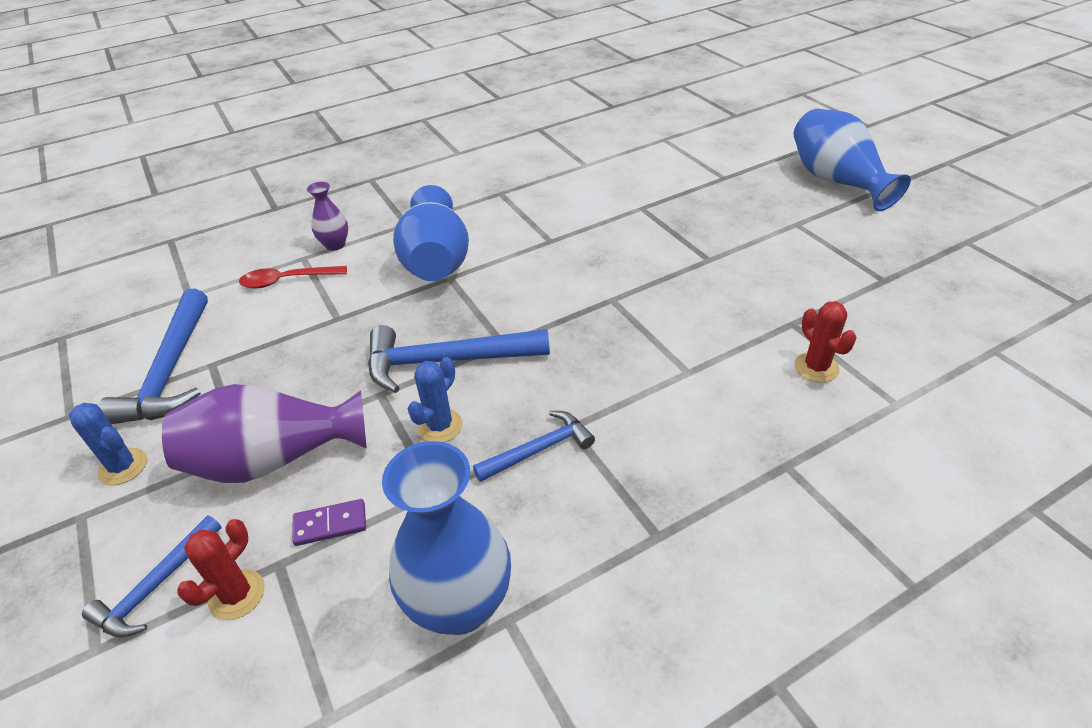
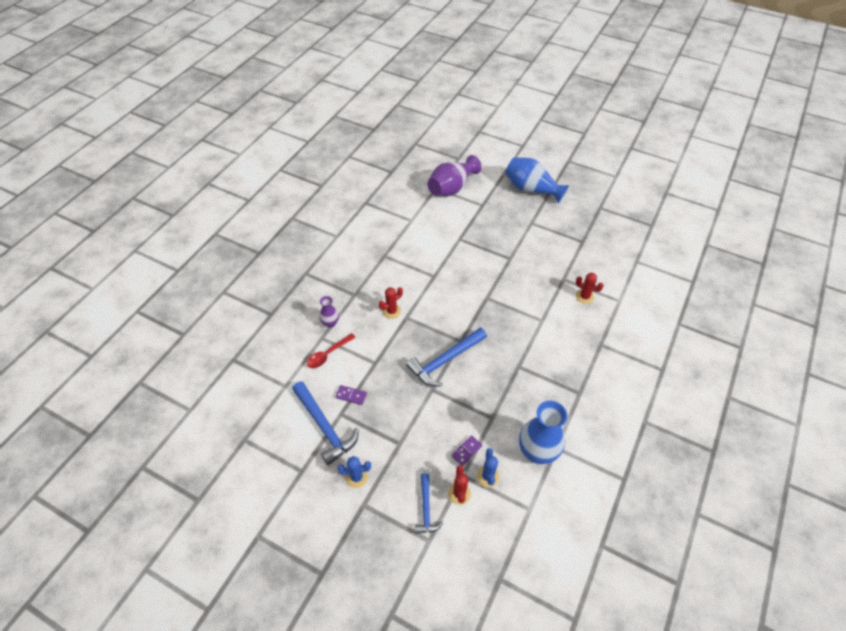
camera: 35 degrees left, 10 degrees up
(254, 346) = (351, 395): none -> purple domino
(273, 459) = (417, 439): purple vase -> purple vase (451, 188)
(436, 262) = (391, 311): blue vase -> red cactus
(440, 426) = (469, 391): blue cactus -> blue cactus (488, 476)
(539, 449) = (515, 381): blue hammer -> none

